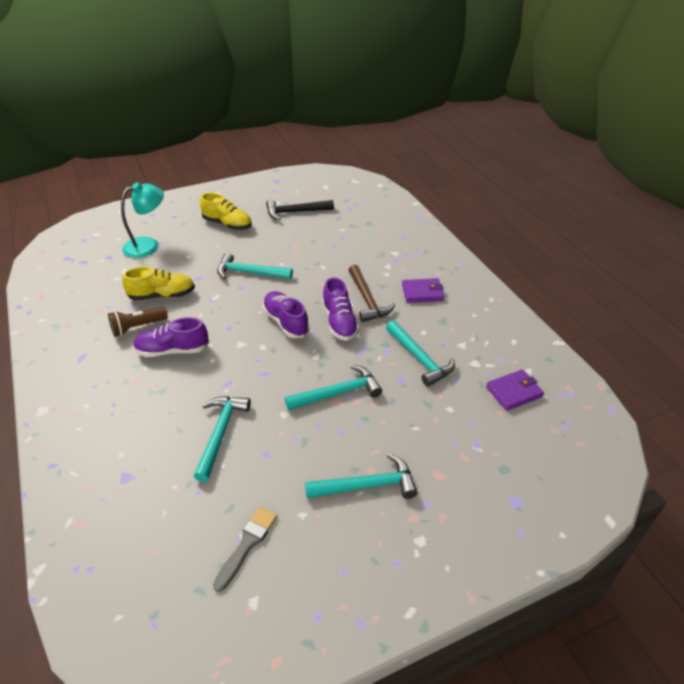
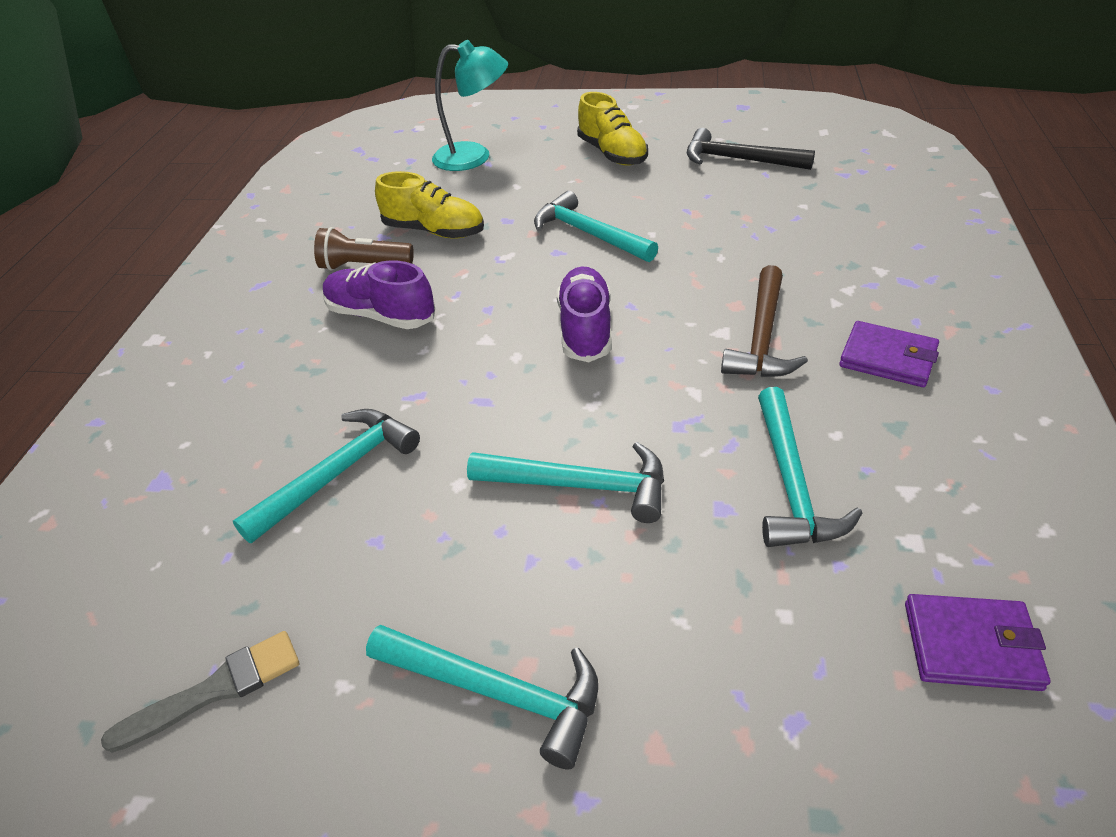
camera: 35 degrees right, 0 degrees up
(339, 322) = (679, 360): purple shoe -> none

